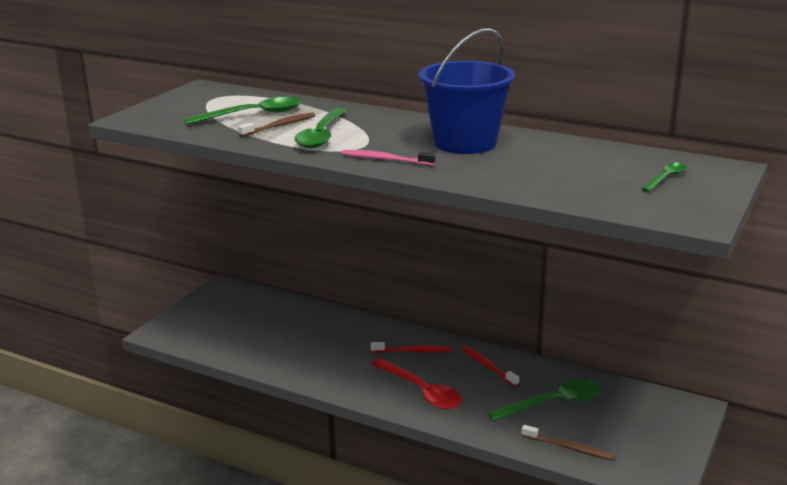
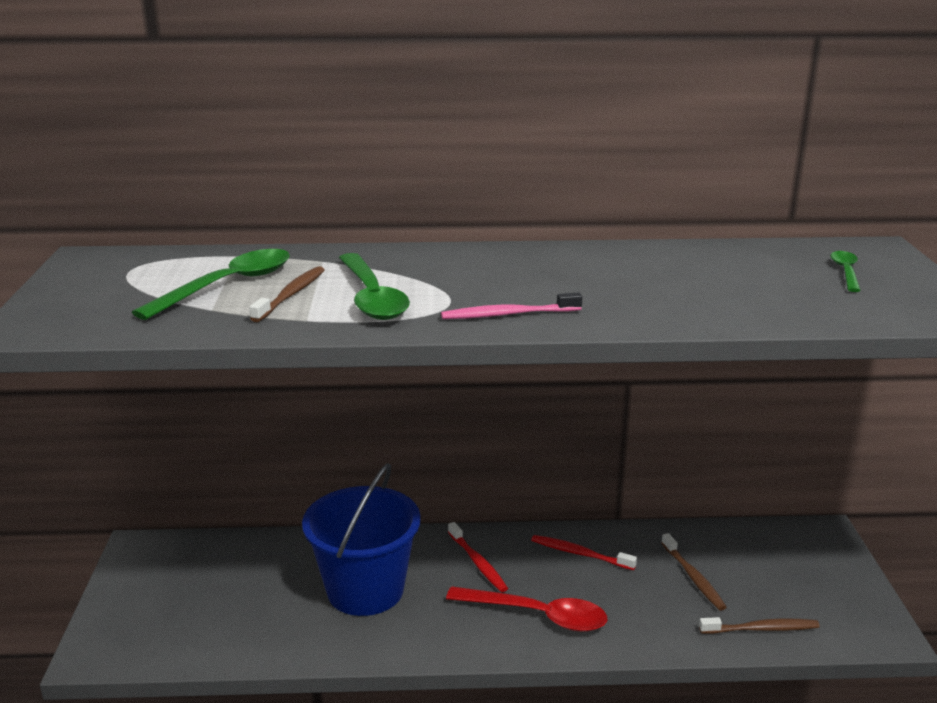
camera: 30 degrees left, 0 degrees up
(413, 351) = (478, 563): red toothbrush -> red toothbrush turned 90 degrees clockwise
(465, 143) = (569, 272): blue bucket -> blue bucket (365, 590)
(554, 403) = (693, 577): green spoon -> brown toothbrush

